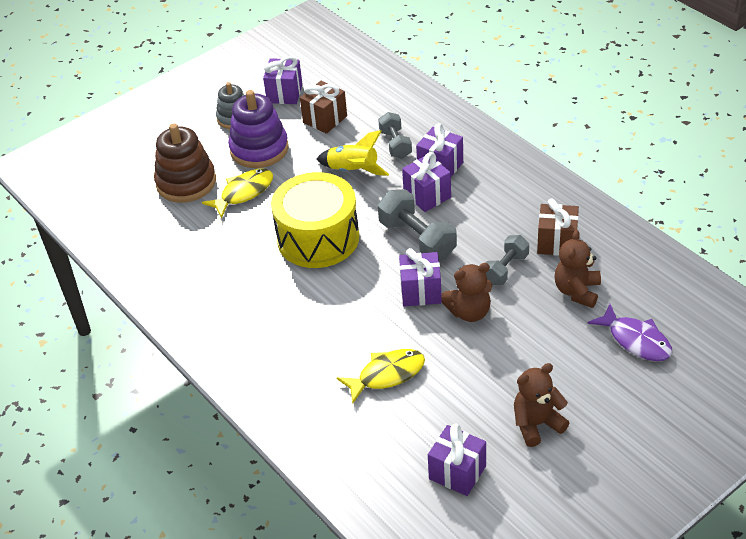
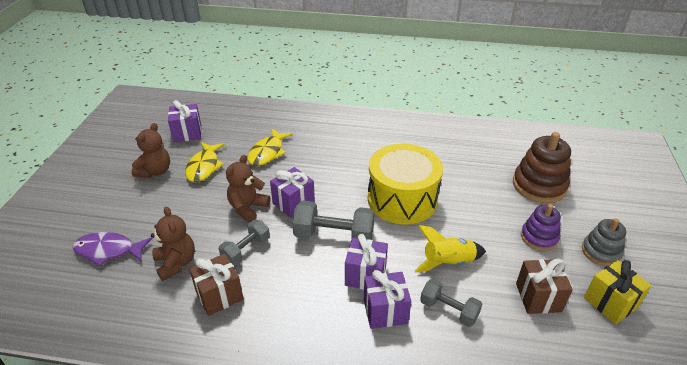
camera: 135 degrees right, 5 degrees down
(244, 193) = (494, 200): yellow fish -> yellow fish (204, 167)
(259, 149) = (539, 237): purple stacking toy -> purple stacking toy, size x0.62
(285, 93) = (610, 303): purple gift -> yellow gift
(505, 269) = (246, 250): grey dumbbell -> grey dumbbell turned 45 degrees clockwise

